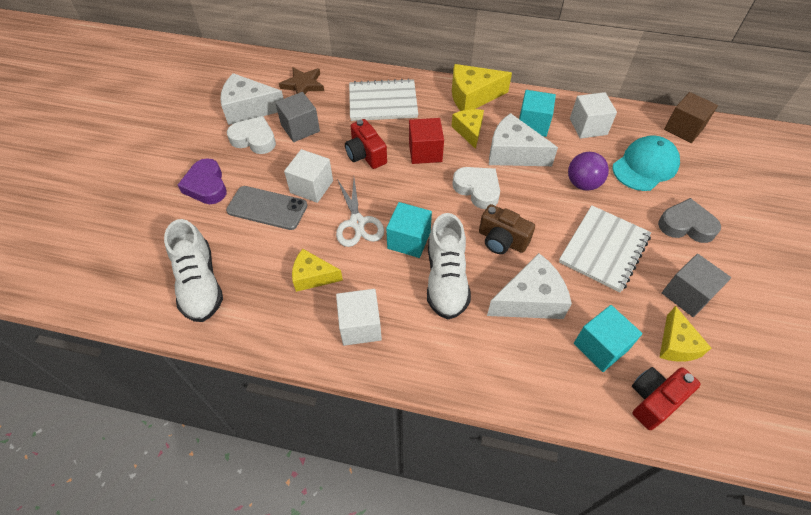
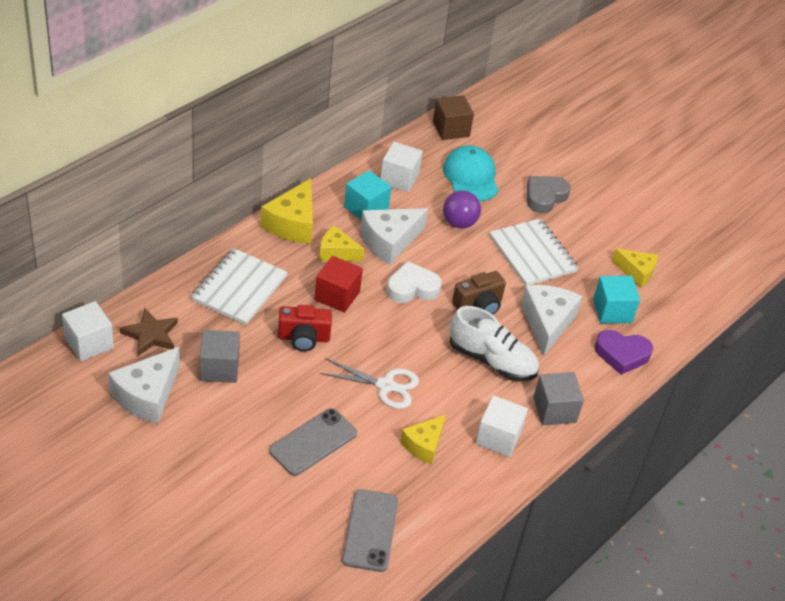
camera: 65 degrees left, 10 degrees down
(200, 284) = (370, 530): white shoe -> grey phone
(206, 186) = (240, 477): purple heart -> purple heart (622, 354)
(254, 139) = (202, 411): white heart -> none
(311, 187) = (312, 397): white cube -> white cube (89, 343)
(409, 240) = (433, 362): turquoise cube -> none
(654, 400) = (668, 311): red camera -> none
(687, 294) = (602, 239): grey cube -> grey cube (554, 410)

